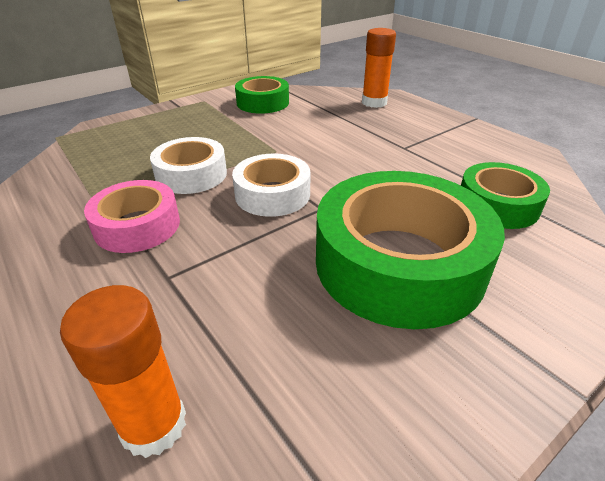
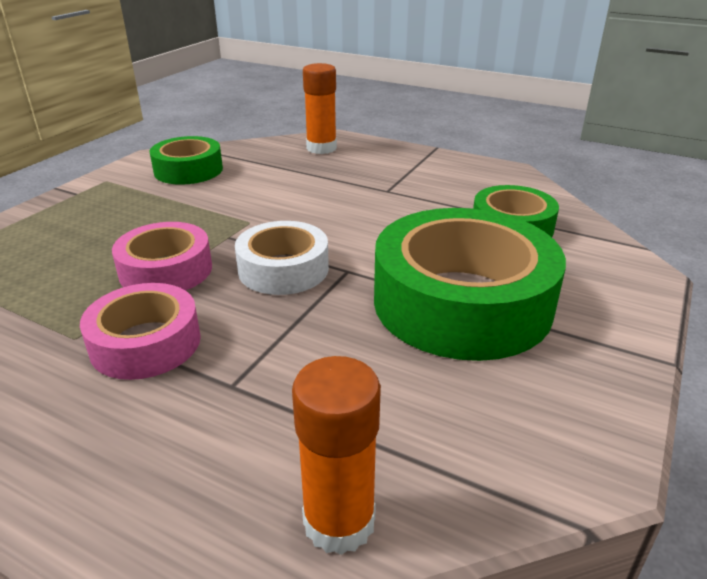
camera: 25 degrees left, 5 degrees down
(191, 174) = (166, 270): white tape -> pink tape

